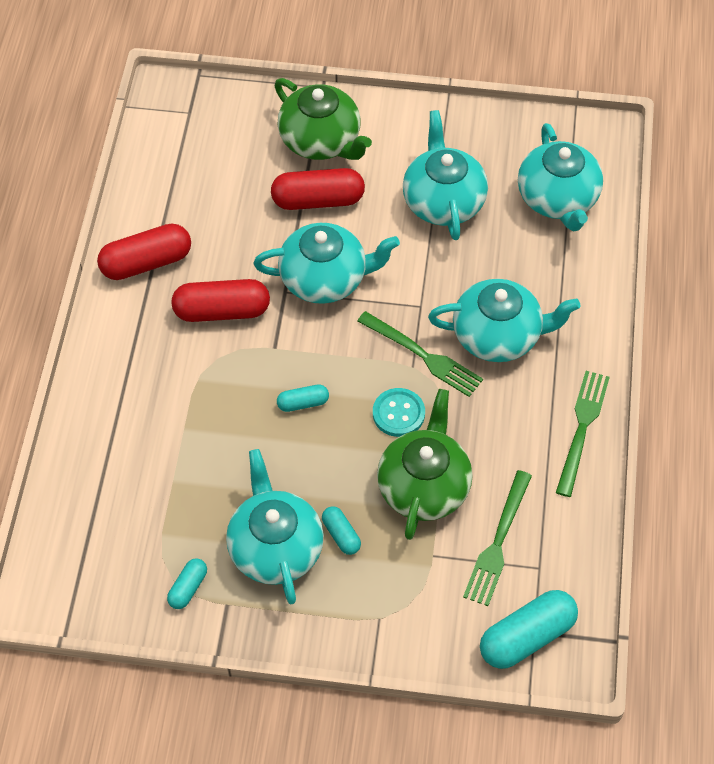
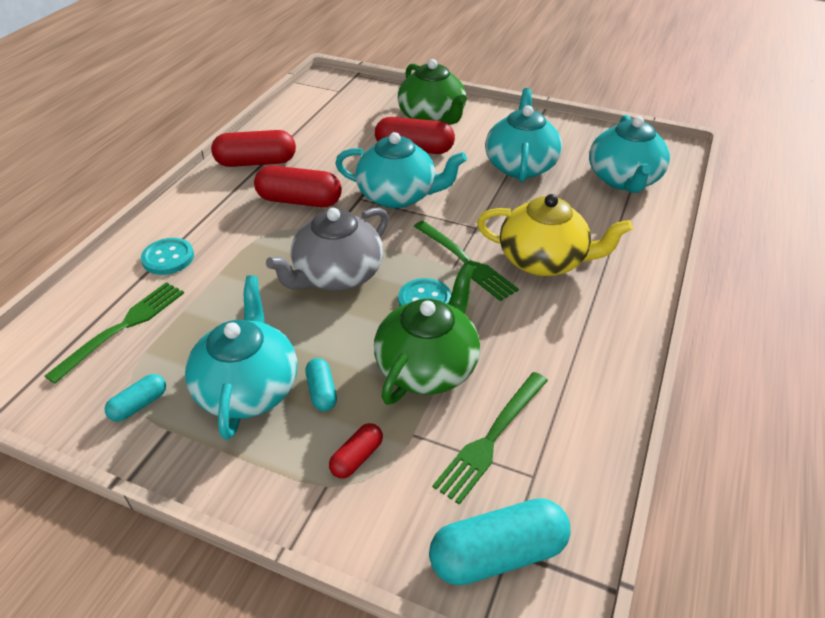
camera: 15 degrees right, 15 degrees down
(122, 422) = (168, 258): none -> turquoise button
(303, 403) = (337, 275): turquoise capsule -> grey teapot
(394, 588) = (357, 457): none -> red capsule
(498, 335) = (543, 260): turquoise teapot -> yellow teapot
(582, 427) = (614, 349): green fork -> green fork (124, 326)

